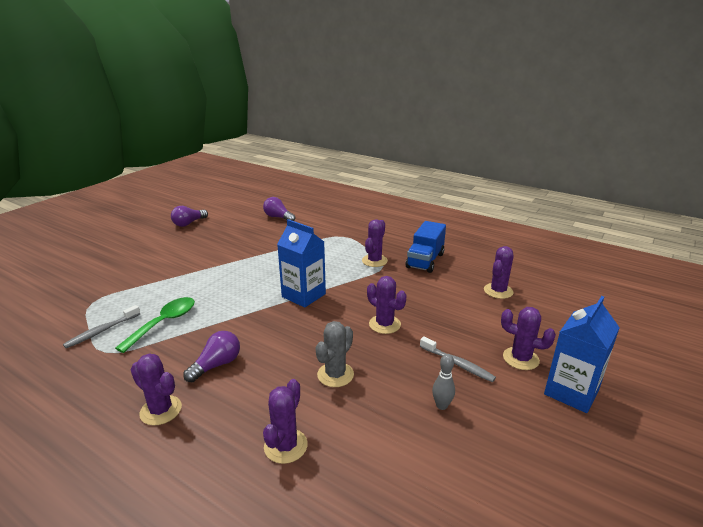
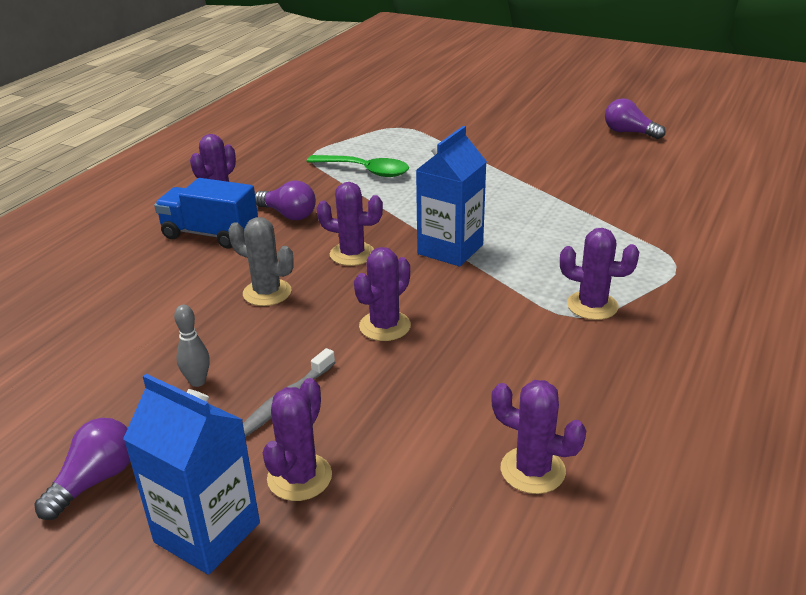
camera: 85 degrees right, 5 degrees up
(101, 331) = (346, 144): grey toothbrush -> none
(278, 217) = (708, 194): purple light bulb -> purple light bulb (95, 481)
(285, 446) = (156, 273): purple cactus -> purple cactus (352, 254)
(425, 260) = (624, 367): blue truck -> blue truck (210, 234)

